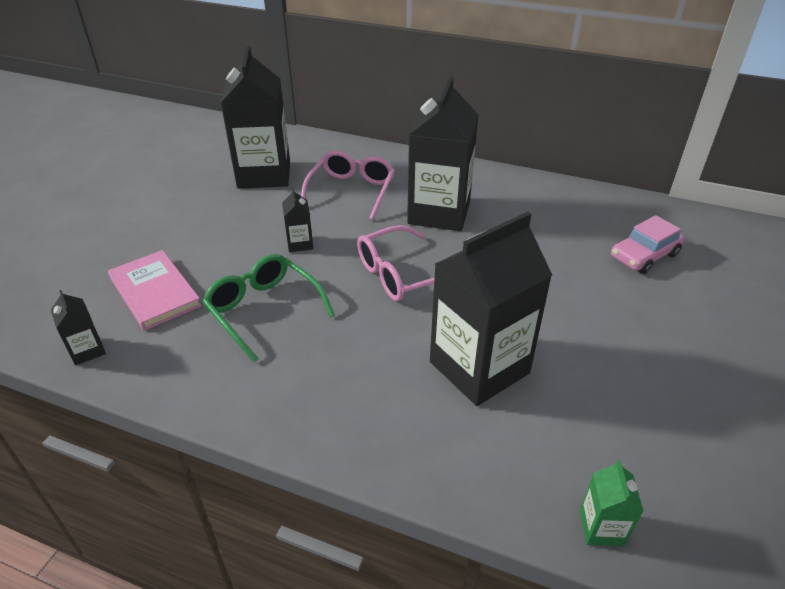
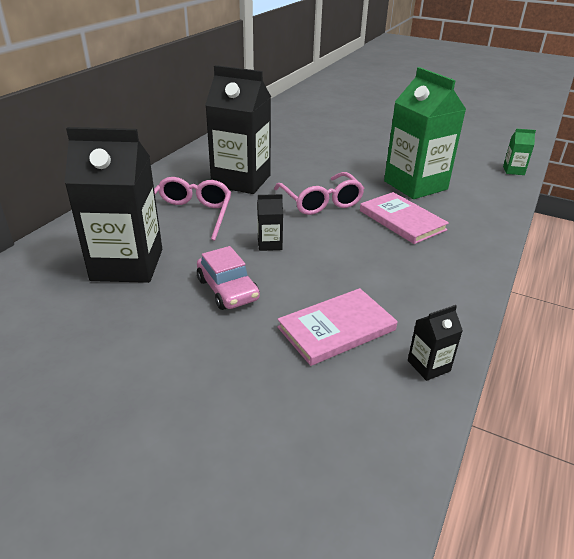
camera: 85 degrees left, 5 degrees down
(264, 310) = (364, 262): green glasses -> none
(351, 191) = (190, 215): pink glasses -> pink glasses turned 75 degrees clockwise
(365, 346) = (402, 220): none -> pink book
(479, 367) = (415, 185): black carton -> green carton
(644, 256) = (310, 128): pink car -> pink car (227, 289)

